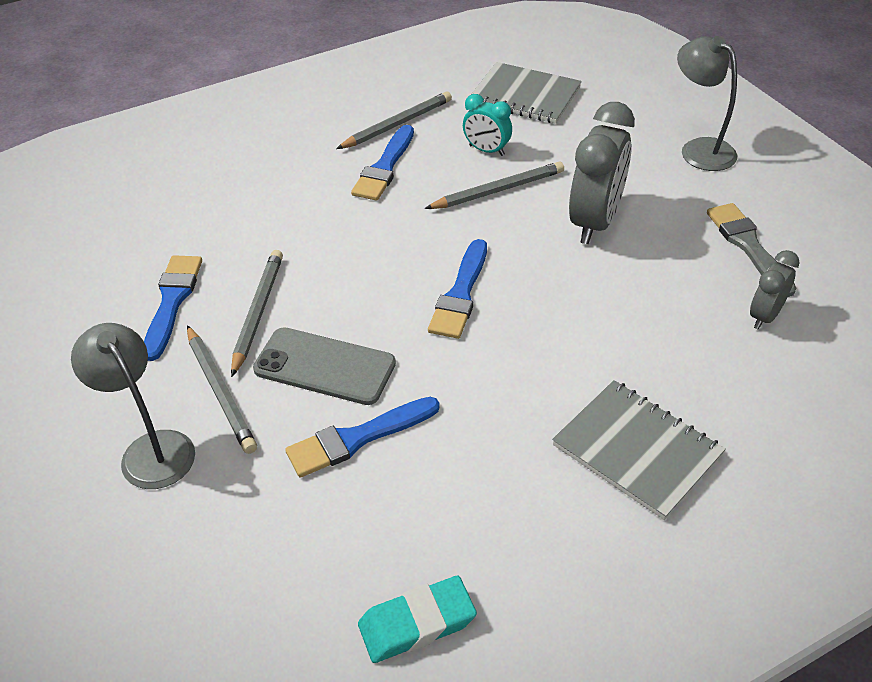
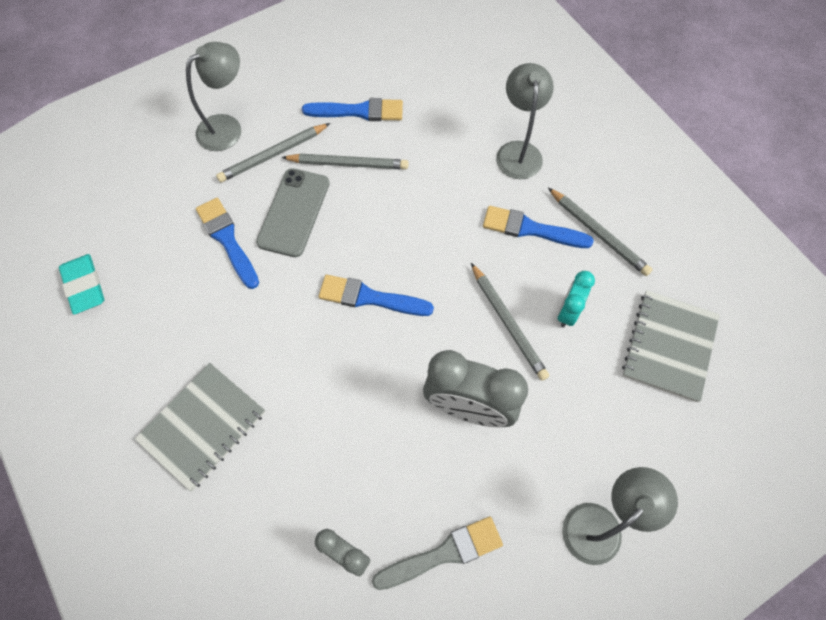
camera: 85 degrees right, 20 degrees up
(278, 169) = (518, 151): none -> grey lamp

